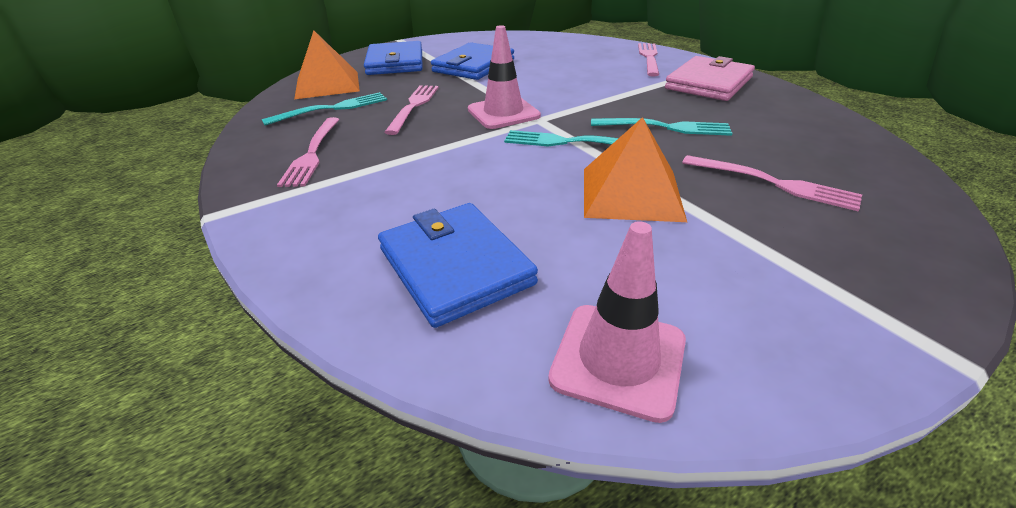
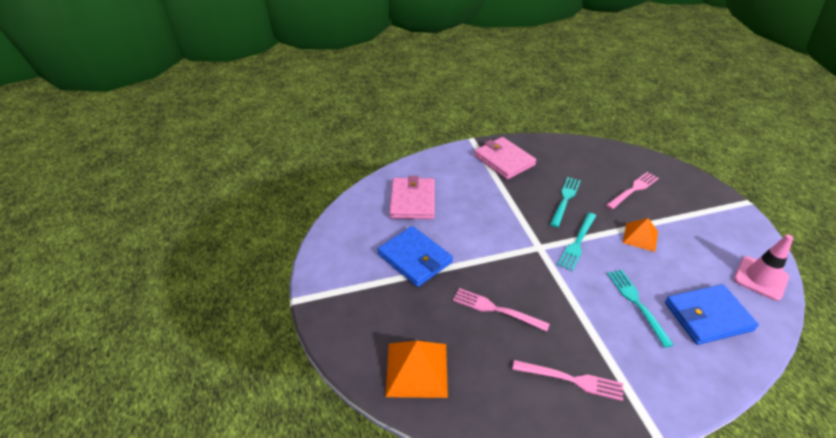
camera: 75 degrees left, 5 degrees up
(332, 108) = (483, 365): turquoise fork -> turquoise fork (636, 303)
(395, 63) = (376, 311): blue wallet -> none
(503, 113) = (524, 261): pink traffic cone -> none
(565, 53) = (412, 201): none -> pink wallet
(631, 193) = (640, 237): orange pyramid -> orange pyramid, size x0.65
(649, 58) = (445, 166): pink fork -> none

